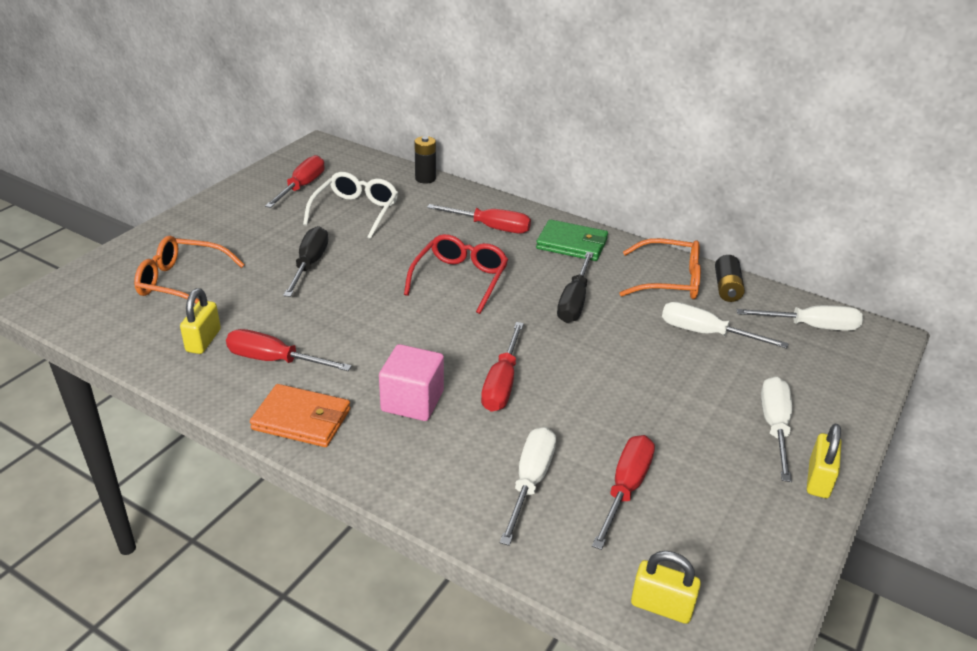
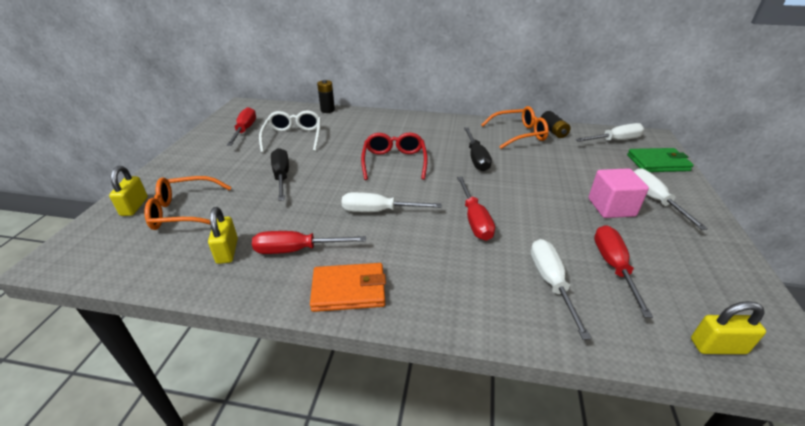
camera: 20 degrees left, 0 degrees up
(412, 401) = (423, 250): pink cube -> pink cube (611, 207)
(491, 227) = (390, 128): red screwdriver -> none
(572, 244) = (447, 127): green wallet -> green wallet (658, 163)
(705, 333) = (565, 157): white screwdriver -> white screwdriver (378, 211)
(818, 479) = (709, 224): yellow padlock -> yellow padlock (134, 206)

